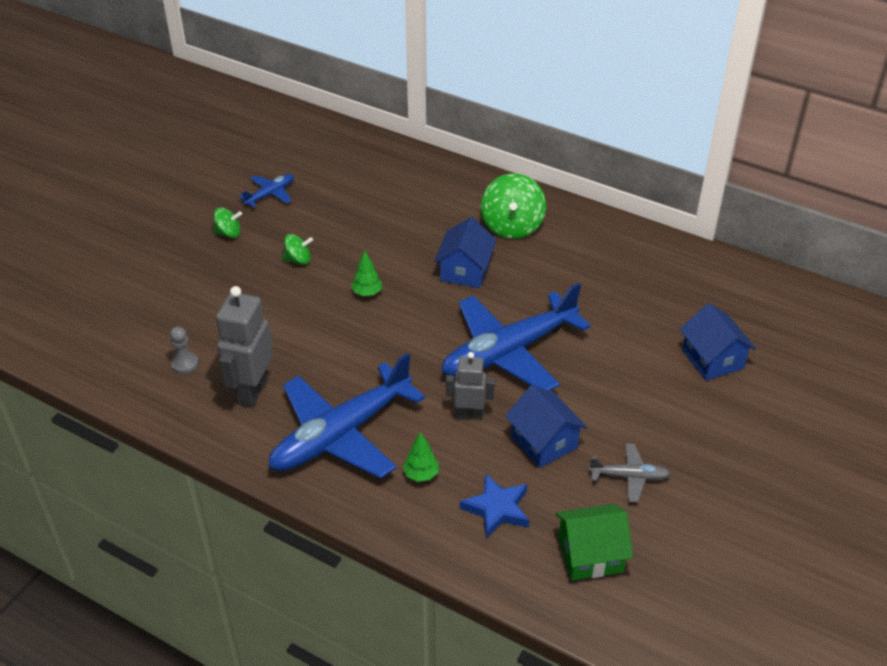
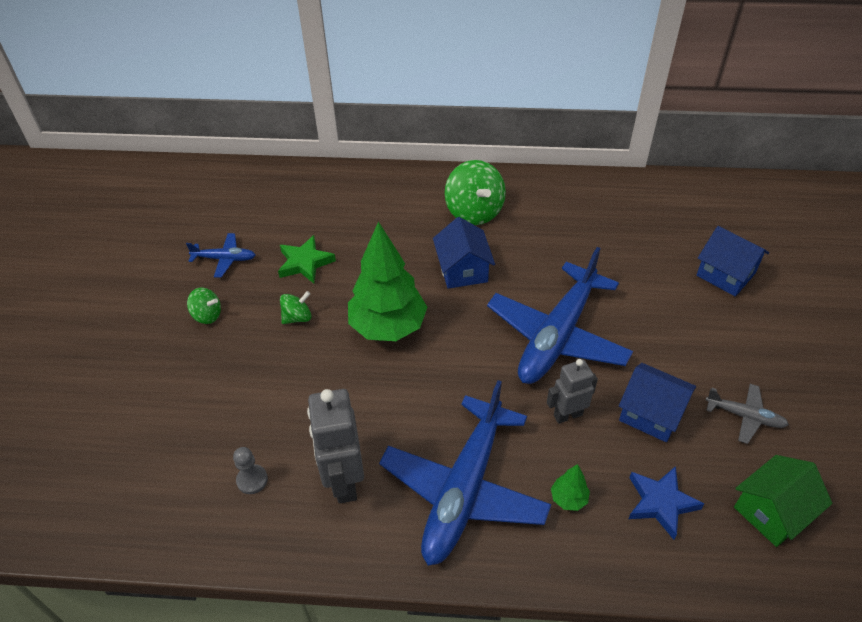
camera: 25 degrees left, 5 degrees up
(228, 233) = (207, 315): green spinning top -> green spinning top turned 45 degrees clockwise
(270, 194) = (224, 259): blue plane -> blue plane turned 75 degrees clockwise
(333, 219) = (305, 263): none -> green star
(367, 293) = (388, 327): green tree -> green tree, size x2.43
(629, 477) = (745, 416): grey plane -> grey plane turned 45 degrees clockwise

